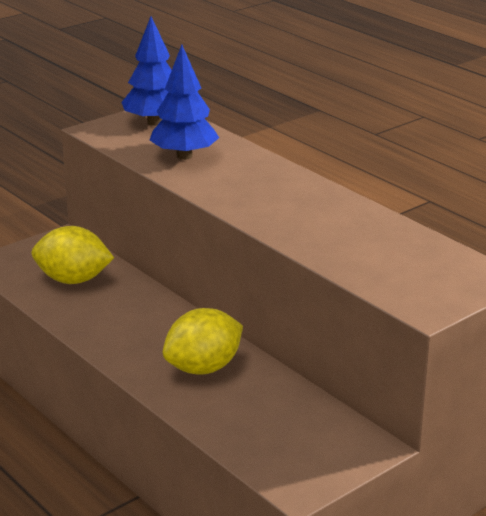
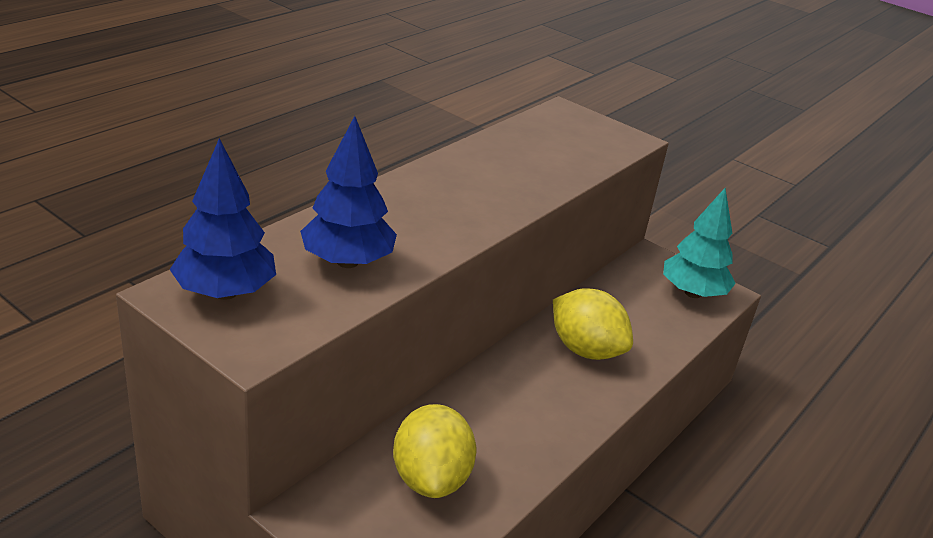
camera: 105 degrees left, 5 degrees up
(296, 460) = (692, 293): none -> turquoise tree

